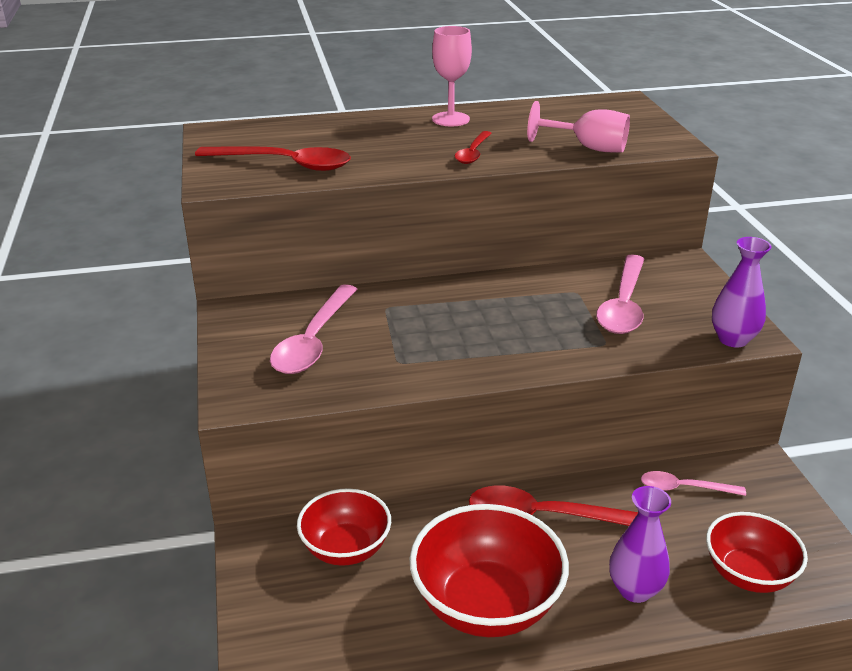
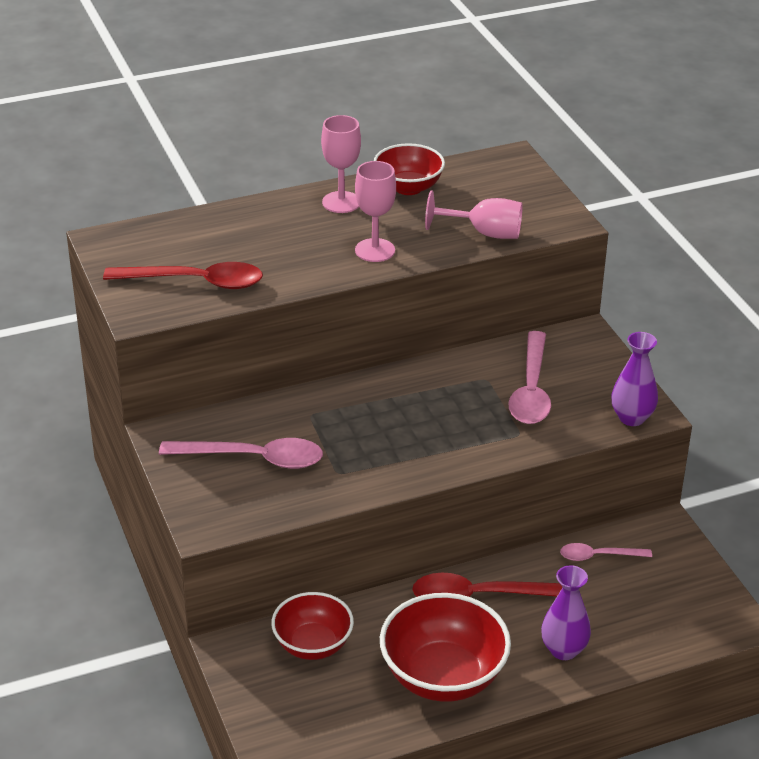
camera: 10 degrees left, 5 degrees up
(313, 341) = (253, 458): pink spoon -> pink spoon turned 90 degrees counterclockwise
(473, 153) = (375, 250): red spoon -> pink goblet
(748, 574) = (655, 626): red bowl -> red bowl (408, 187)

